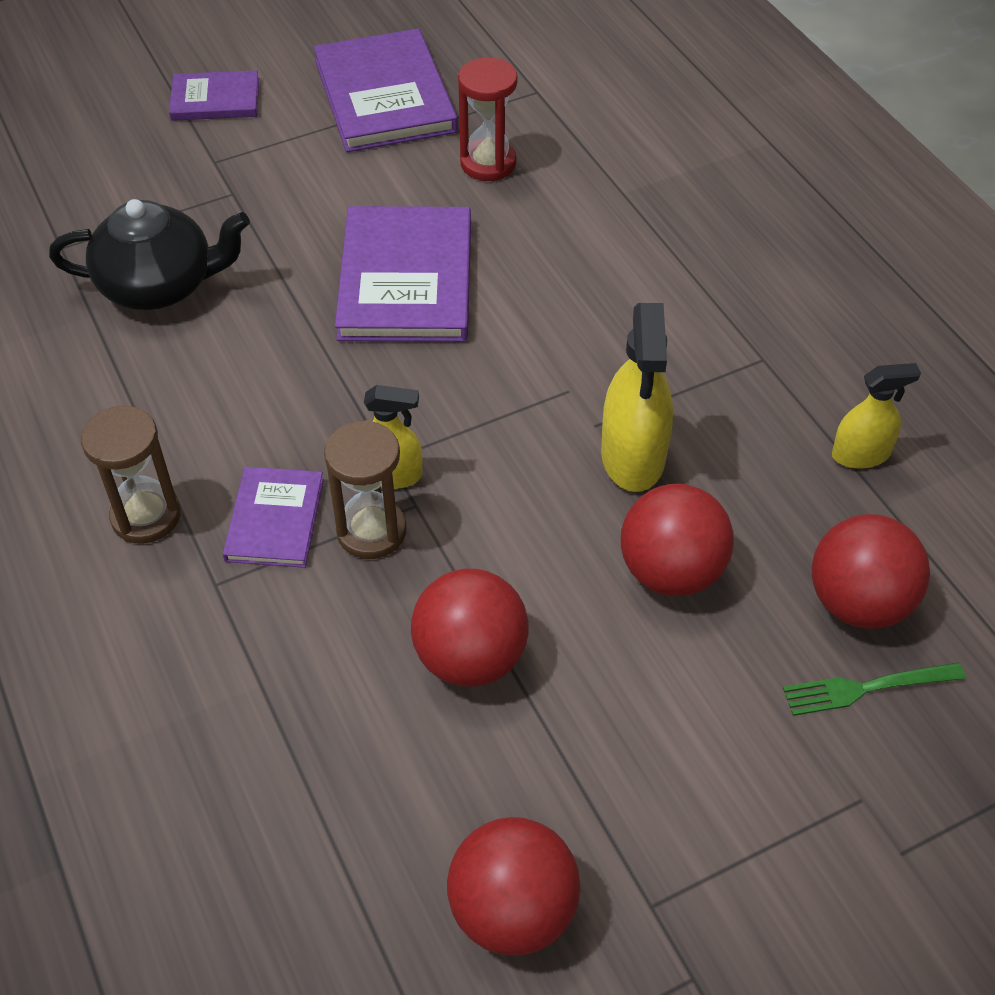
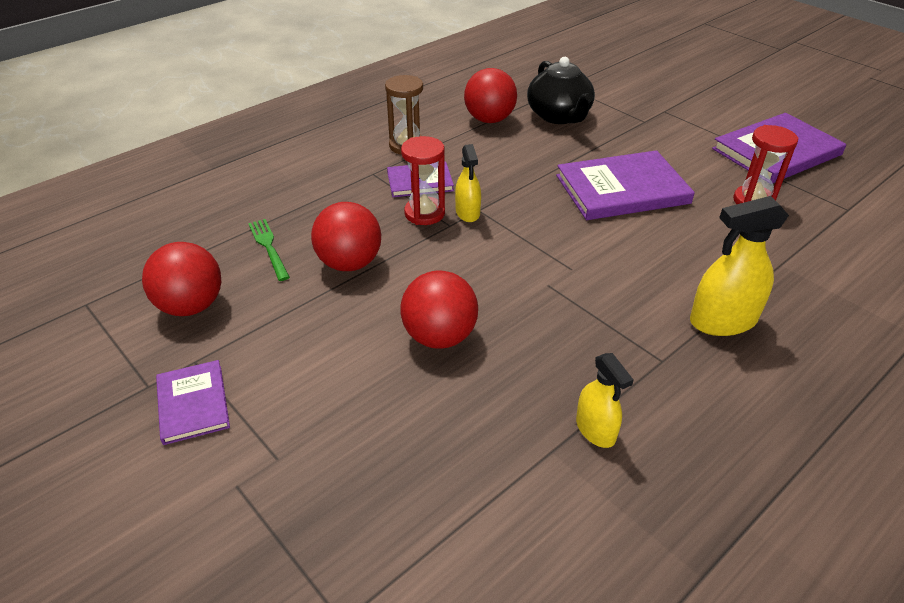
camera: 75 degrees right, 10 degrees down
(215, 99) = (714, 100): purple book -> purple book (193, 404)
(371, 531) = (424, 213): brown hourglass -> red hourglass
(633, 456) = (530, 305): yellow spray bottle -> yellow spray bottle (723, 321)
(858, 602) = (446, 441): red ball -> red ball (489, 119)
(865, 688) = (370, 452): green fork -> green fork (268, 247)

